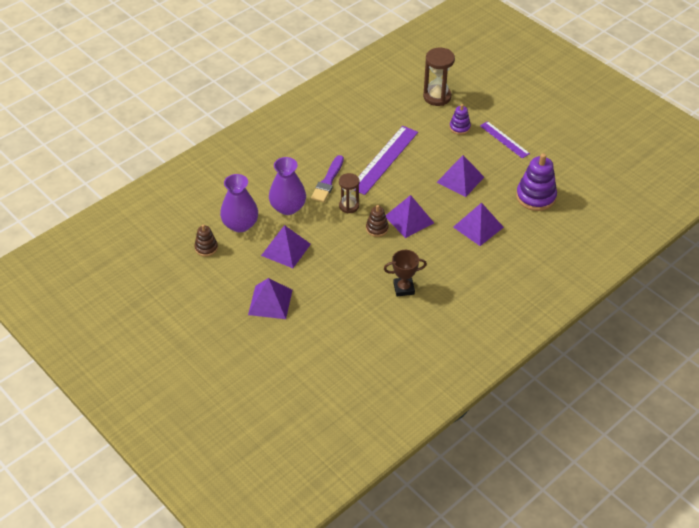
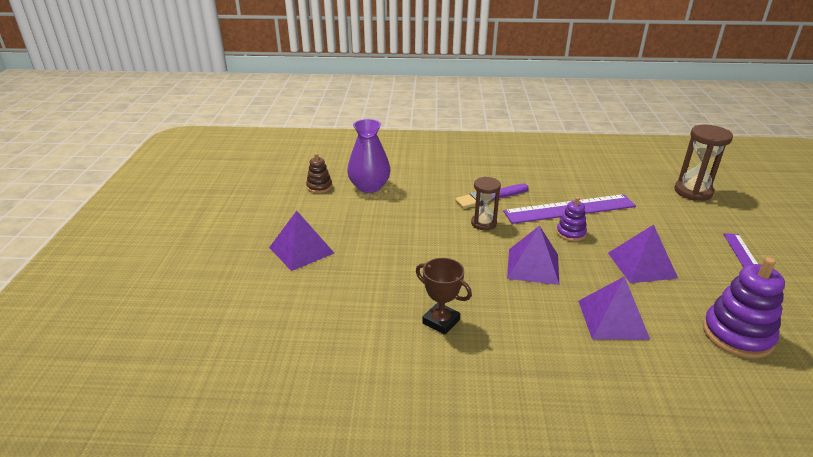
camera: 45 degrees right, 15 degrees down
(286, 249) = (377, 222): purple pyramid -> none
(288, 207) = (426, 196): purple vase -> none
(377, 228) = (487, 254): brown stacking toy -> none
(459, 127) = (694, 224): purple stacking toy -> purple stacking toy (570, 233)

